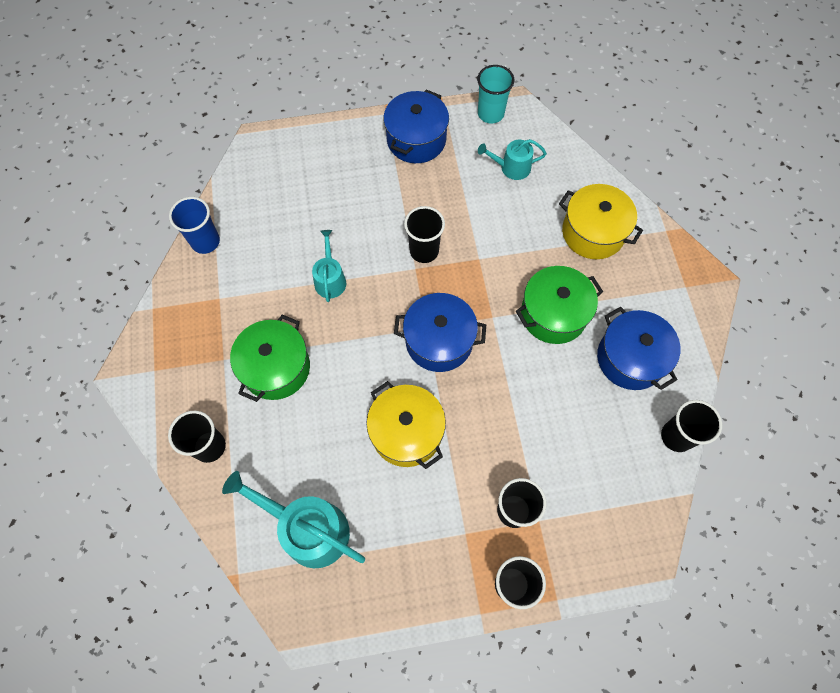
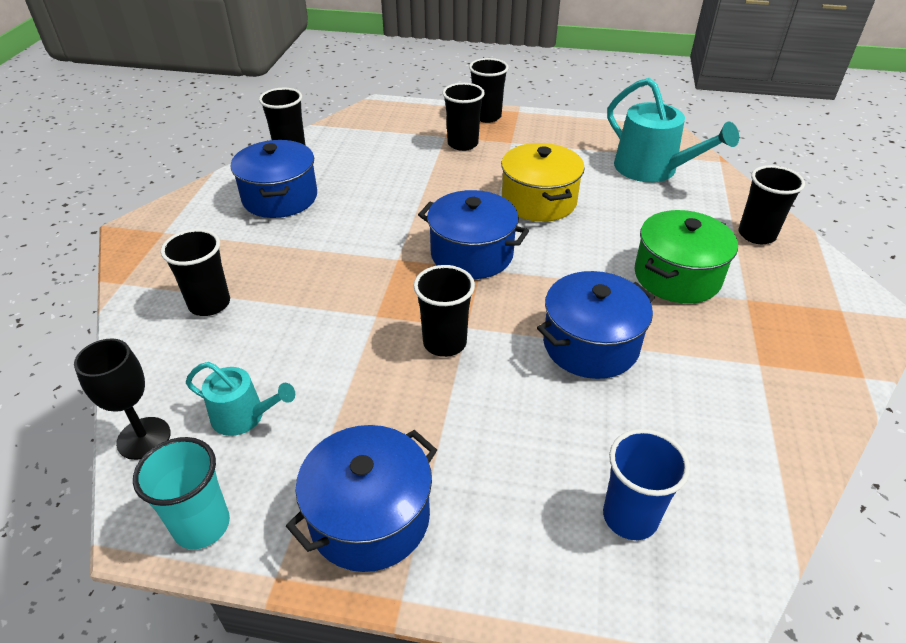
camera: 160 degrees left, 25 degrees down
(205, 242) = (792, 447): blue cup -> blue cup (630, 517)
(330, 279) = (590, 345): turquoise watering can -> blue pot
(553, 141) = (144, 438): none -> black goblet
(553, 314) = (327, 245): green pot -> none
(593, 232) = (209, 304): yellow pot -> black cup

